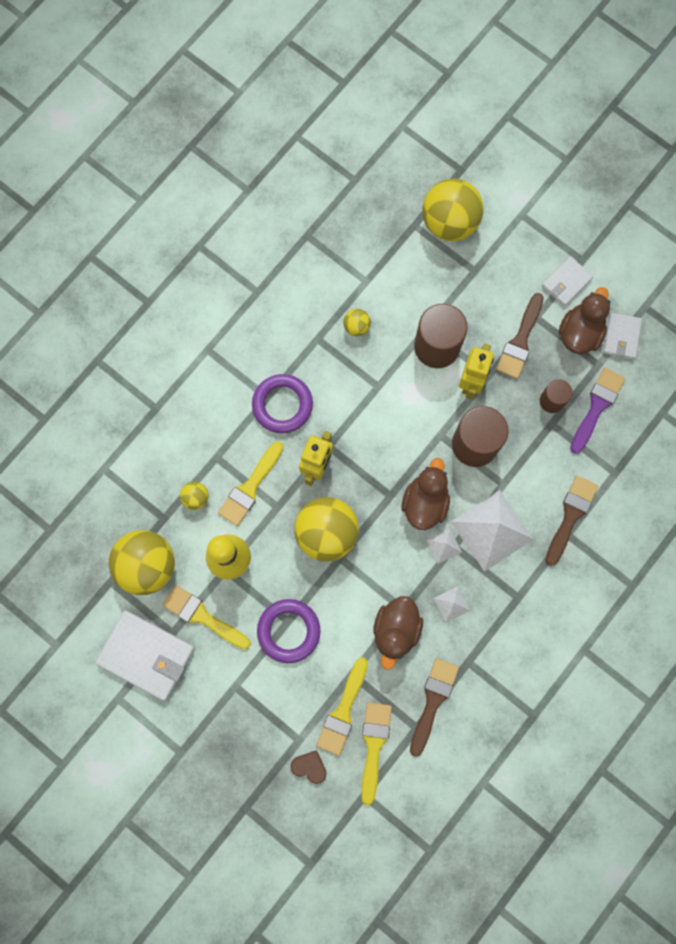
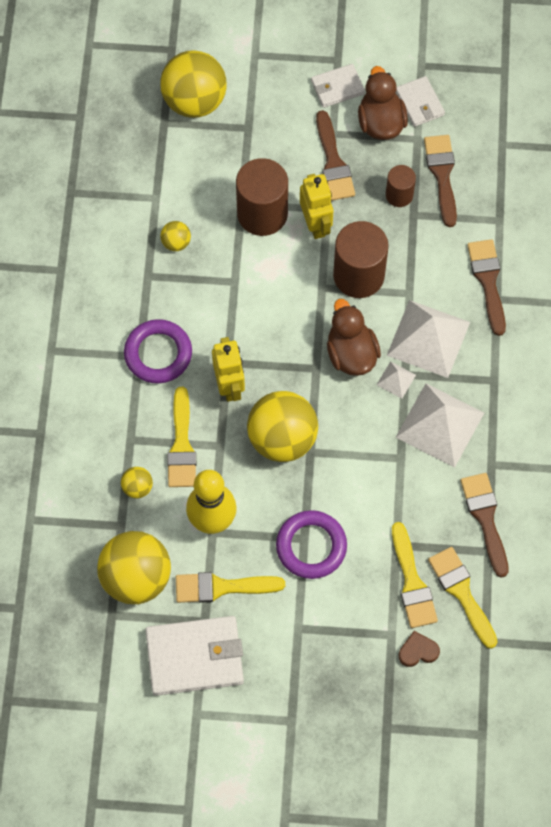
camera: 35 degrees left, 10 degrees down
(396, 630) = (407, 480): brown duck -> none
(451, 604) = (440, 425): white pyramid -> white pyramid, size x2.23
(566, 282) = (337, 87): white wallet -> white wallet turned 60 degrees clockwise
(597, 406) = (442, 175): purple brush -> brown brush

